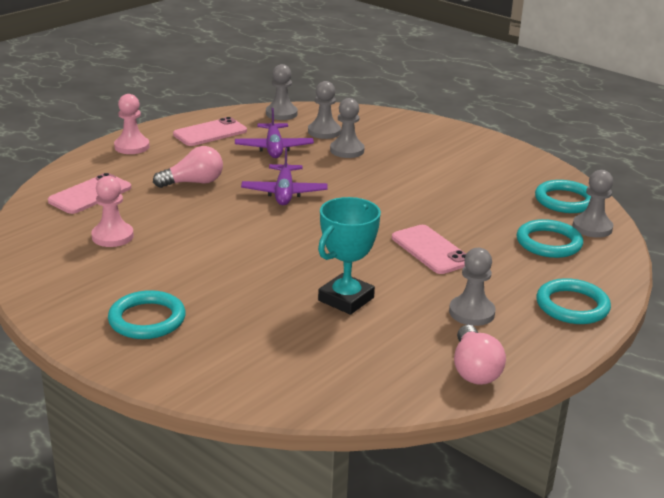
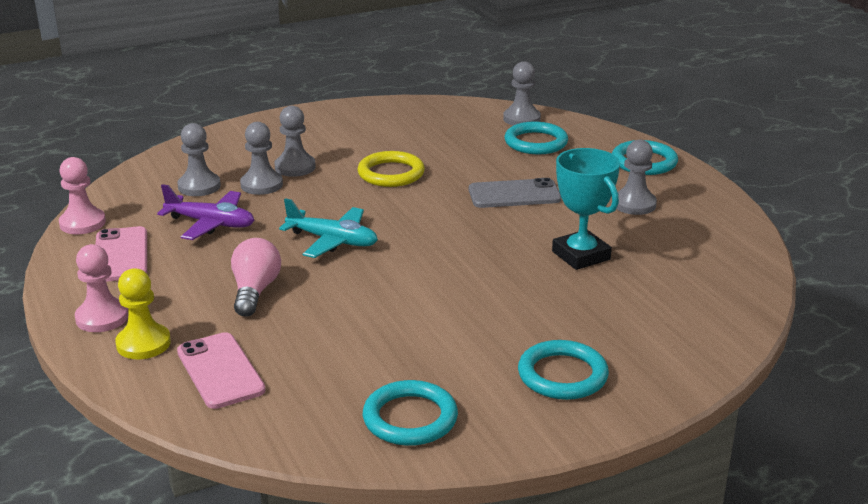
camera: 65 degrees left, 0 degrees up
(109, 165) = (143, 344): none -> yellow pawn
(112, 236) = (353, 370): pink pawn -> pink pawn (82, 223)
(281, 114) = (118, 200): grey pawn -> grey pawn (295, 167)
(284, 193) = (332, 241): purple plane -> turquoise plane
(415, 192) = (391, 173): none -> yellow ring
(431, 250) = (514, 195): pink phone -> grey phone
(474, 369) = (722, 225): pink light bulb -> none
(565, 200) = (465, 115): turquoise ring -> turquoise ring (410, 418)

